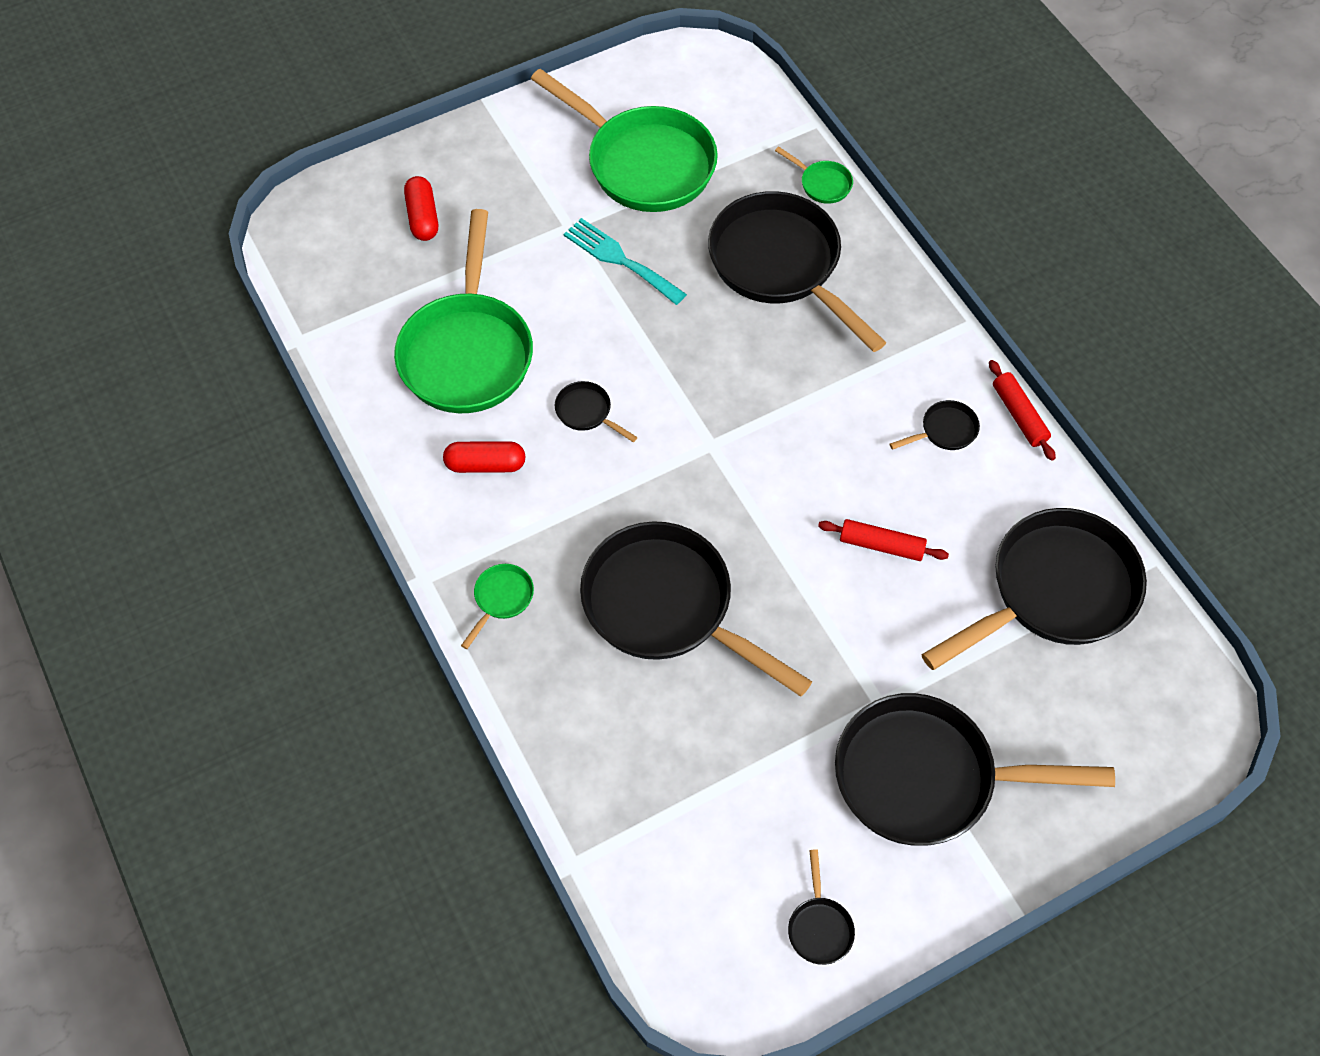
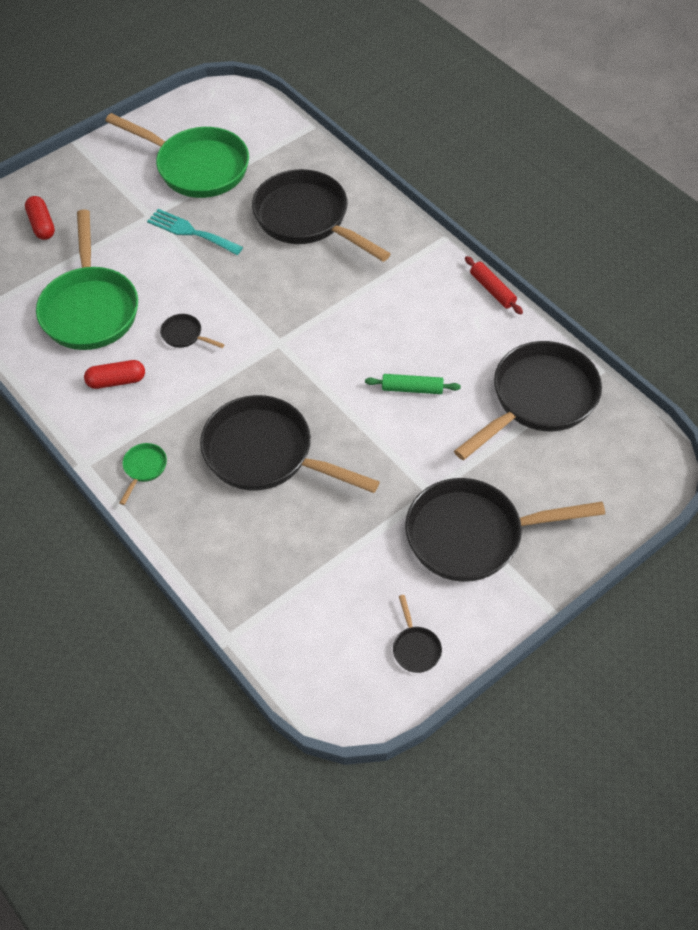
camera: 10 degrees left, 5 degrees down
(822, 184) = (326, 162): green pan -> none
(881, 545) = (412, 389): red rolling pin -> green rolling pin
(944, 431) = (442, 308): black pan -> none

